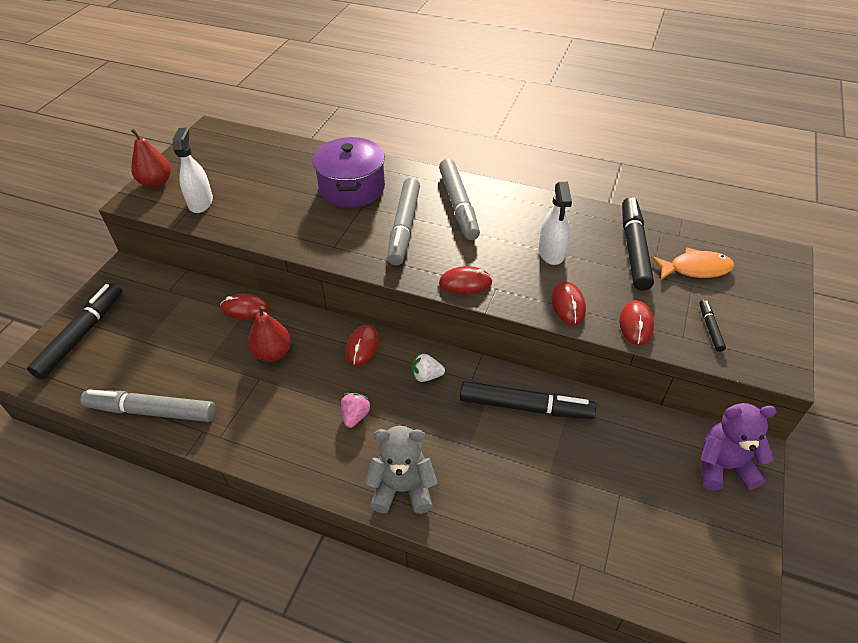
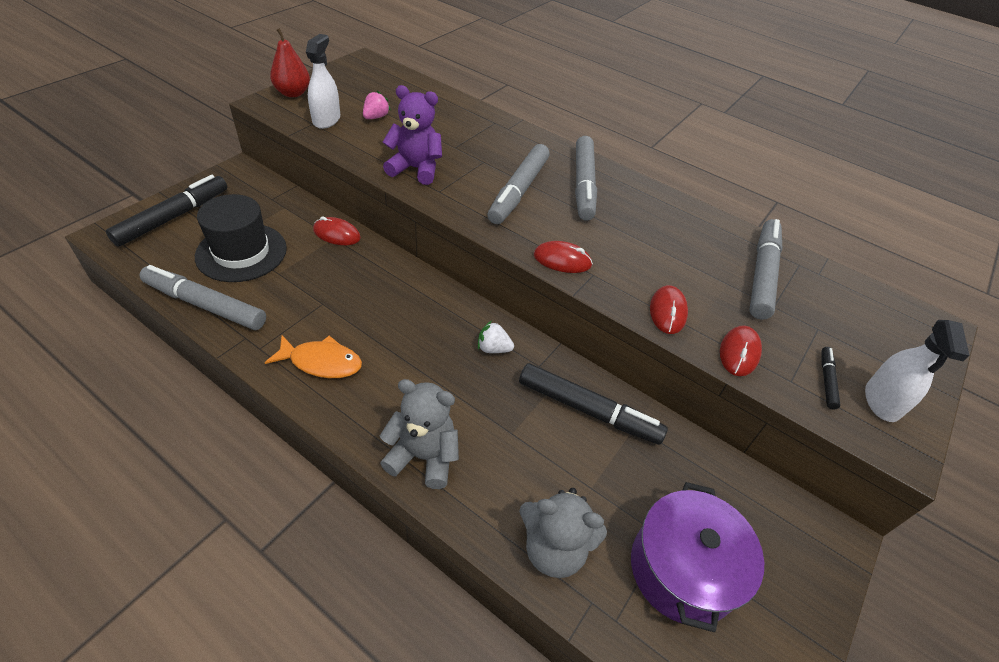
camera: 10 degrees right, 0 degrees up
(163, 351) = (241, 252): none -> black hat
(273, 353) = (346, 283): red pear -> none
(352, 188) = (480, 142): purple pot -> purple pot (682, 569)
(355, 416) = (404, 367): pink strawberry -> pink strawberry (376, 117)
(362, 346) = (438, 301): red mouse -> none
(537, 531) = (554, 548): none -> grey teddy bear
(551, 252) = (667, 254): white spray bottle -> white spray bottle (882, 401)
(634, 249) = (762, 274): black marker -> grey marker
(695, 268) = (828, 313): orange fish -> orange fish (321, 362)
(723, 466) = (797, 543): purple teddy bear -> purple teddy bear (415, 169)

